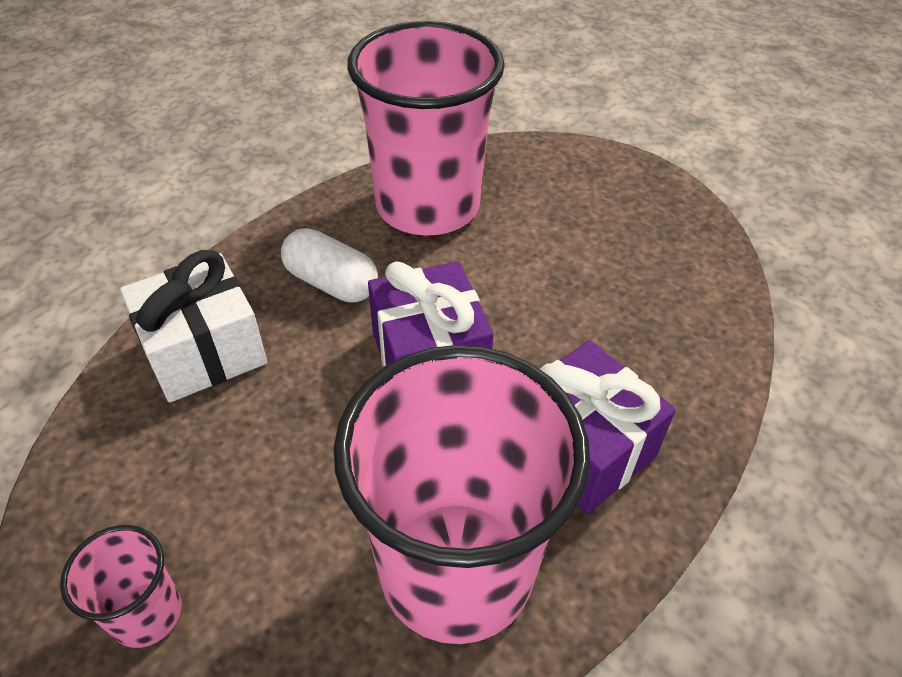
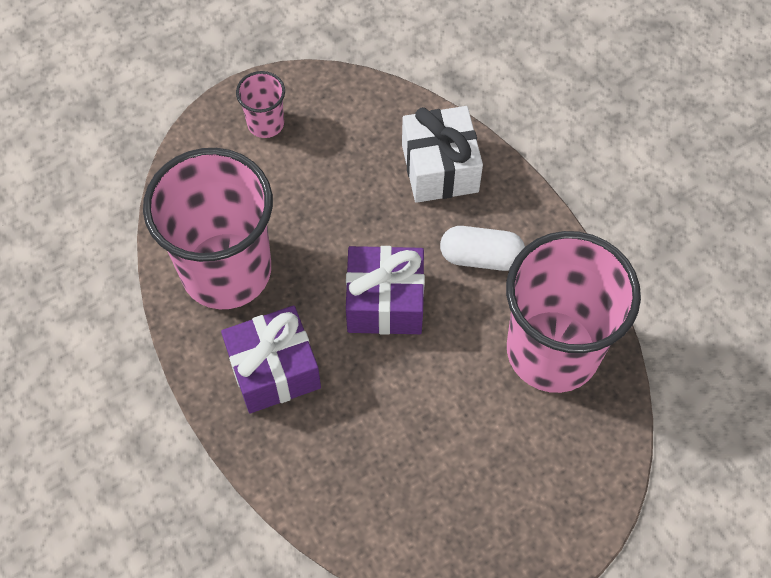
camera: 110 degrees right, 15 degrees up
(331, 283) = (481, 257): white capsule -> white capsule turned 45 degrees clockwise

